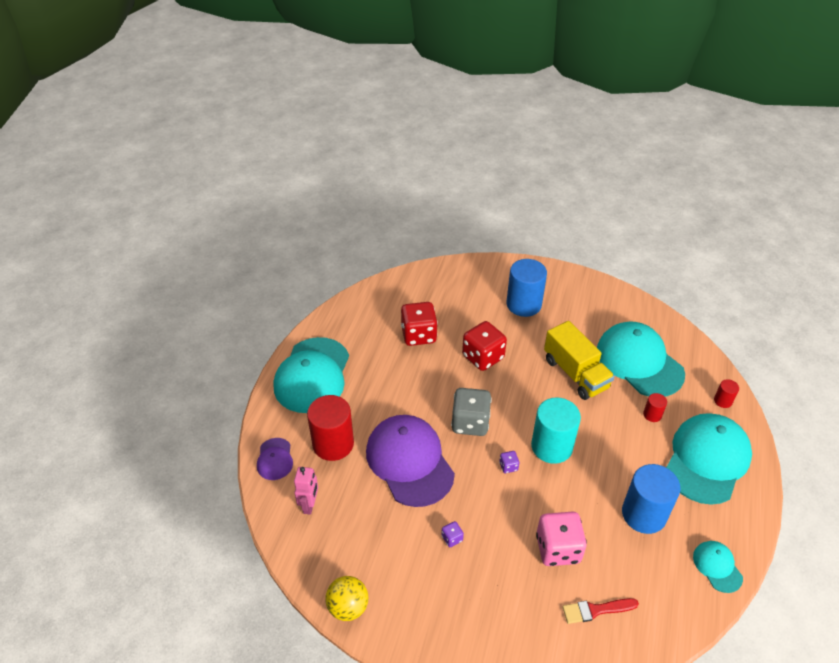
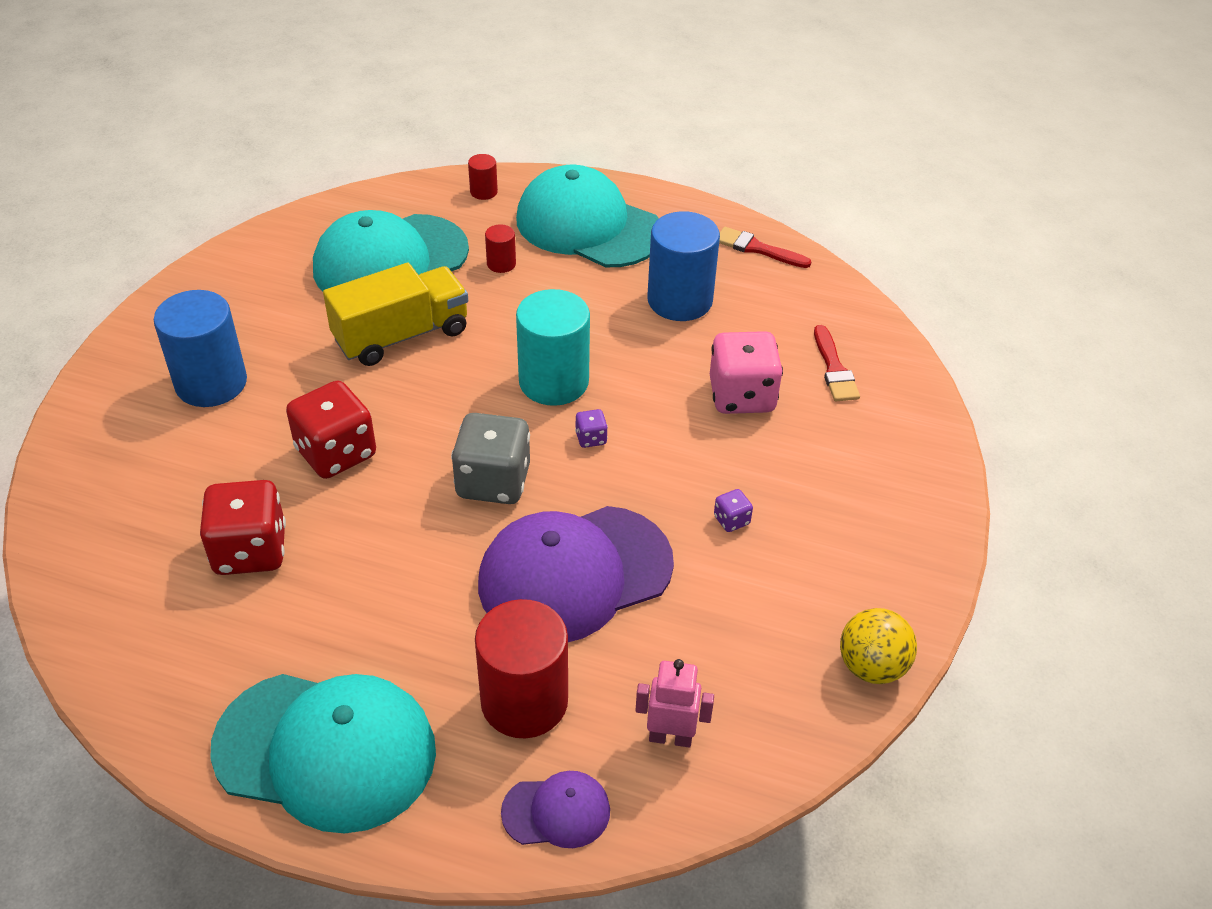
camera: 90 degrees left, 0 degrees up
(717, 567) = (757, 249): turquoise cap -> red brush

